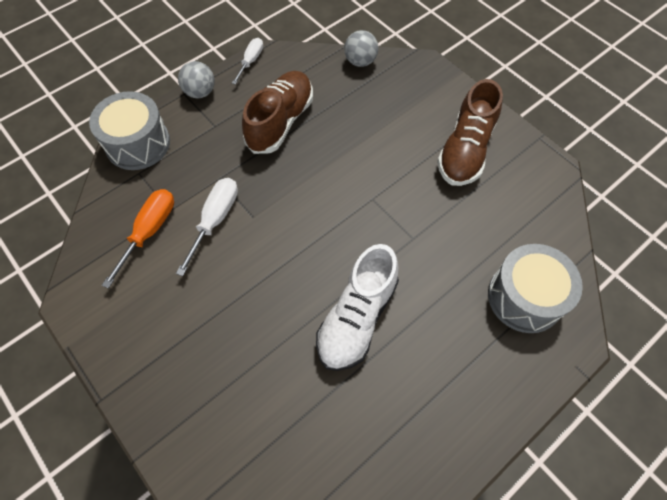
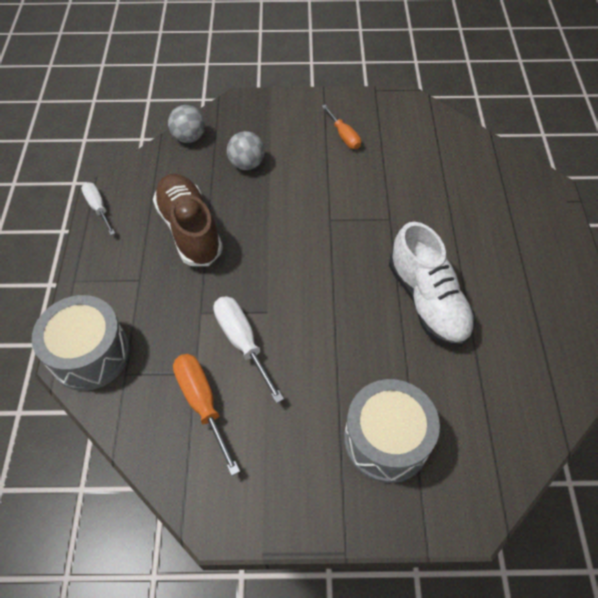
camera: 50 degrees left, 5 degrees down
(200, 92) = (88, 267): grey ball -> grey ball (247, 164)
(465, 150) = (344, 136): brown shoe -> orange screwdriver
(525, 297) = (495, 190): grey drum -> grey drum (386, 440)

